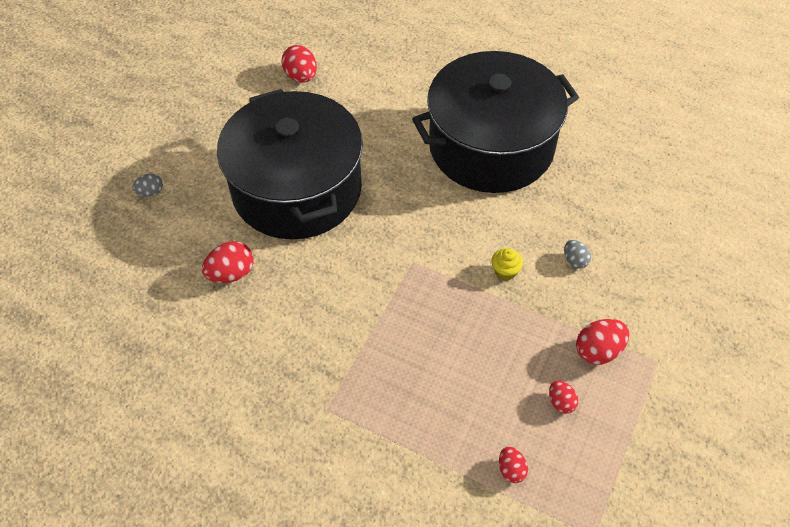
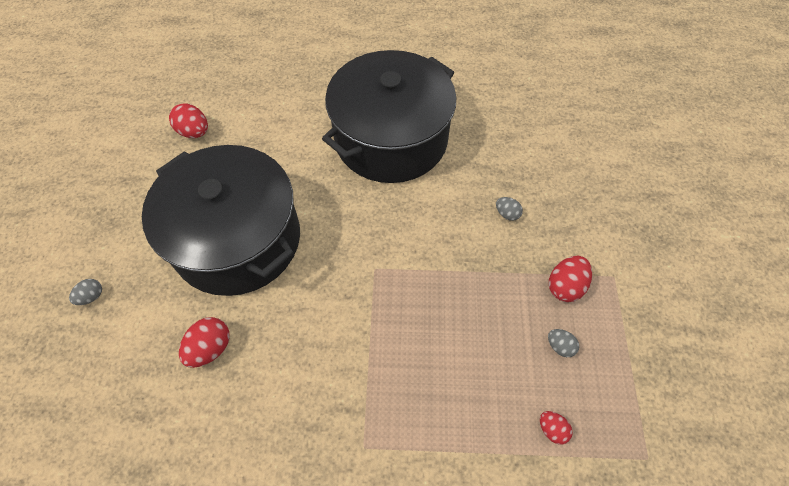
camera: 25 degrees left, 5 degrees up
(505, 271) = (456, 246): yellow cupcake -> none
(561, 402) = (560, 346): red egg -> grey egg

